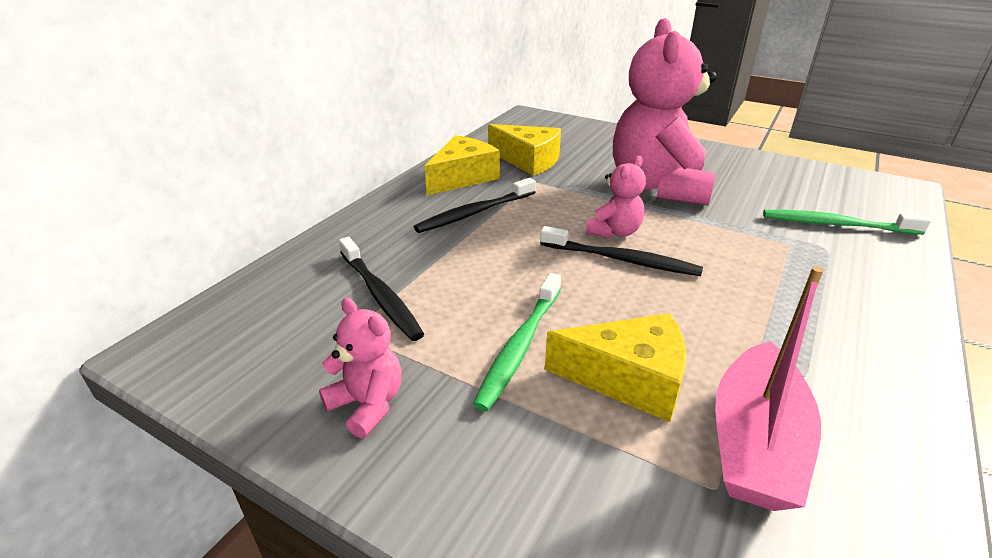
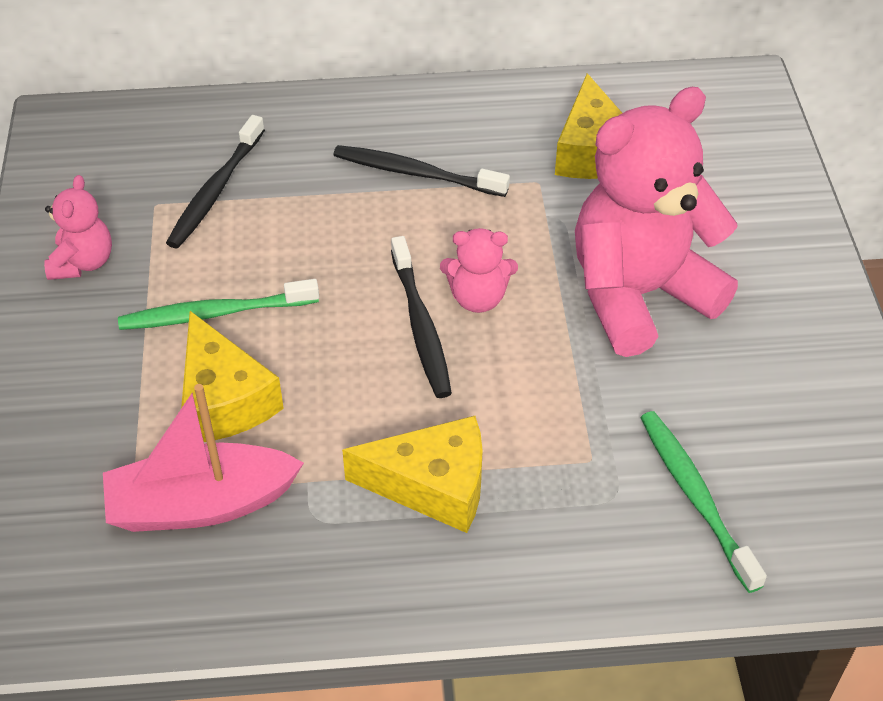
camera: 55 degrees right, 15 degrees up
(463, 177) = (489, 122): yellow cheese -> yellow cheese (433, 486)

